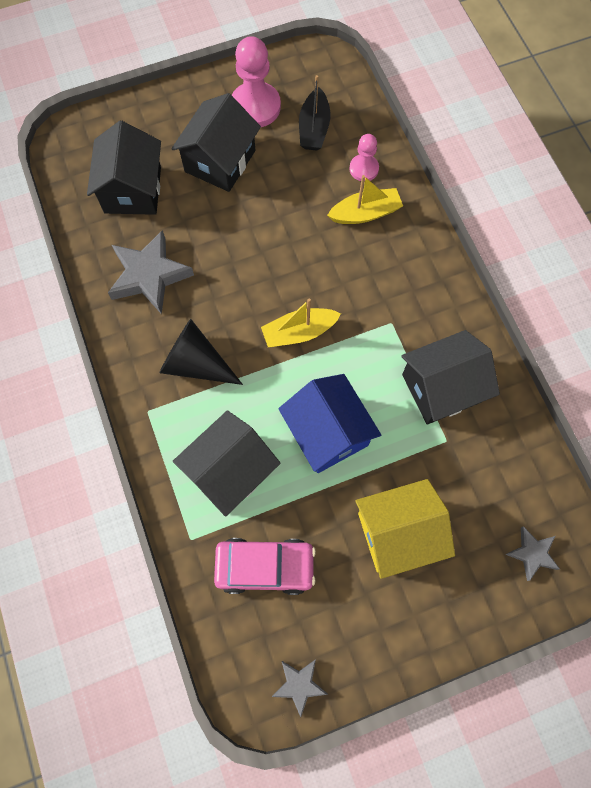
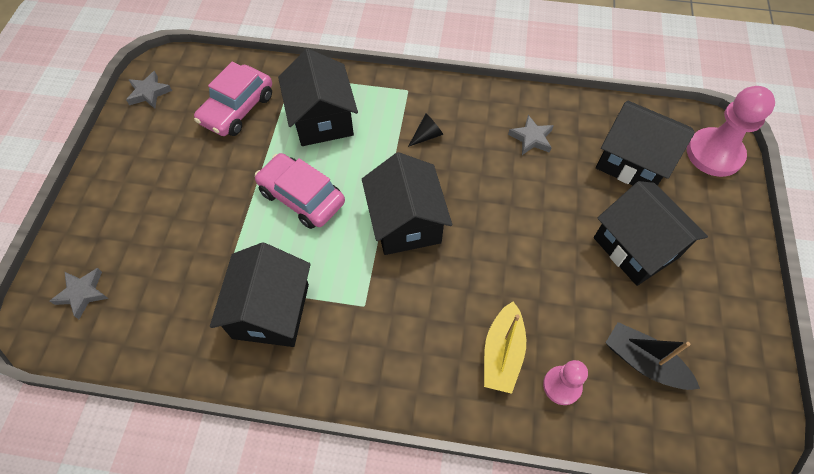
camera: 120 degrees right, 10 degrees down
(149, 275) = (531, 138): grey star -> grey star, size x0.54
(195, 363) = (427, 135): black cone -> black cone, size x0.48
(255, 107) = (699, 315): pink pawn -> pink pawn (714, 154)
(299, 332) = (406, 222): yellow boat -> black house
(327, 432) = (301, 197): blue house -> pink car
(398, 533) = (185, 203): yellow house -> none

